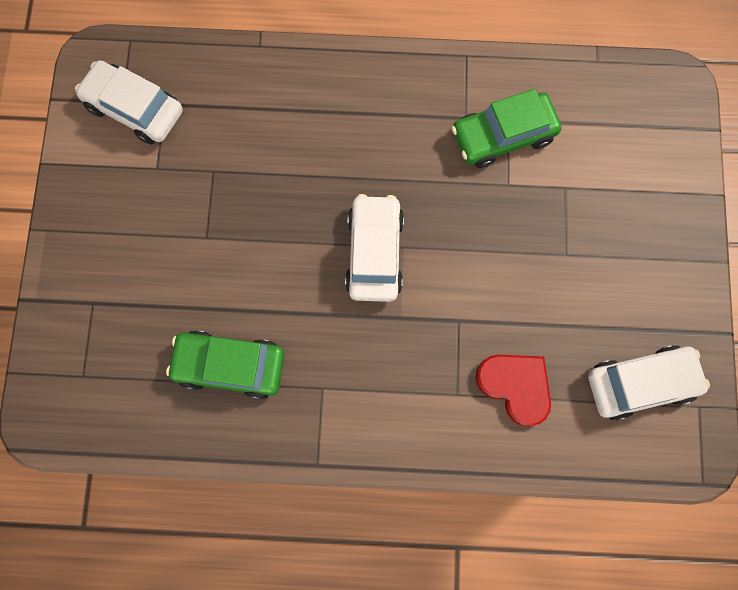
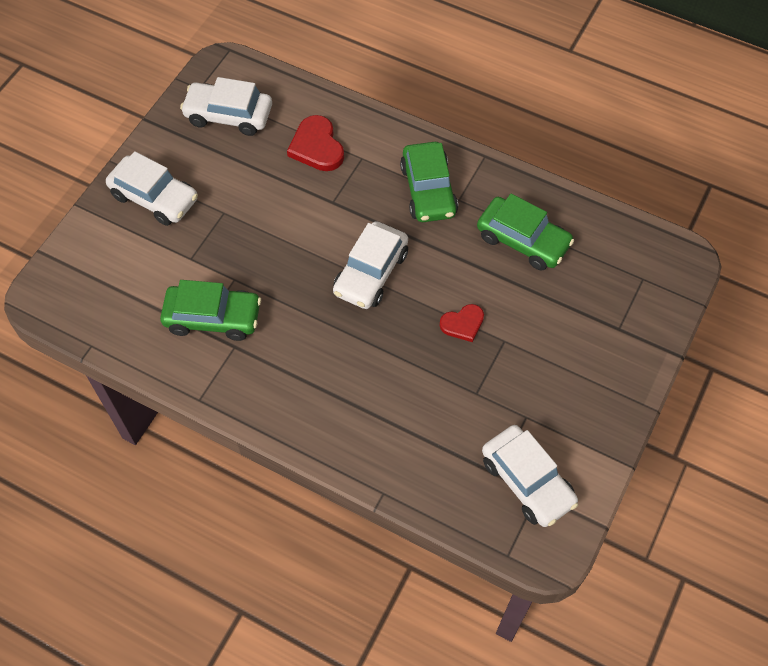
camera: 155 degrees left, 15 degrees down
(255, 237) = (463, 324): none -> red heart
(361, 384) = (428, 190): none -> green car
(648, 239) = (154, 197): none -> white car

